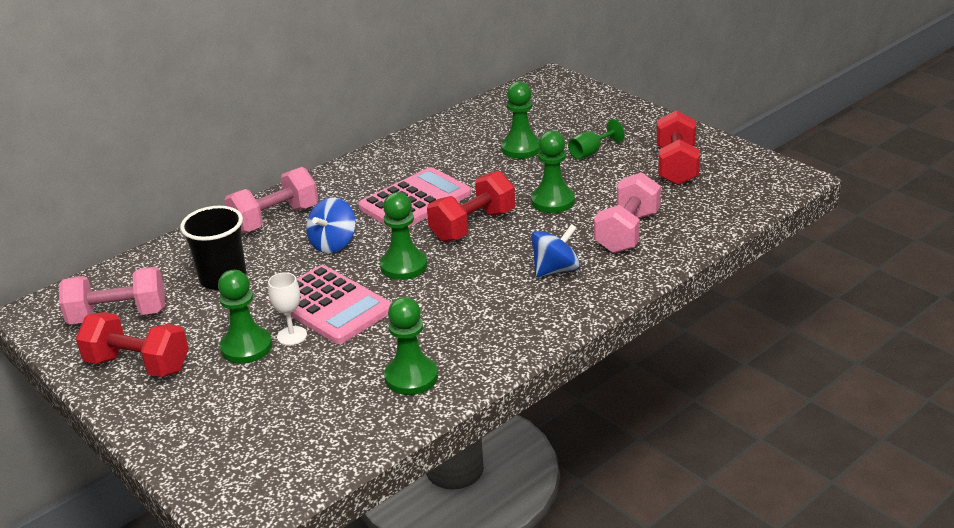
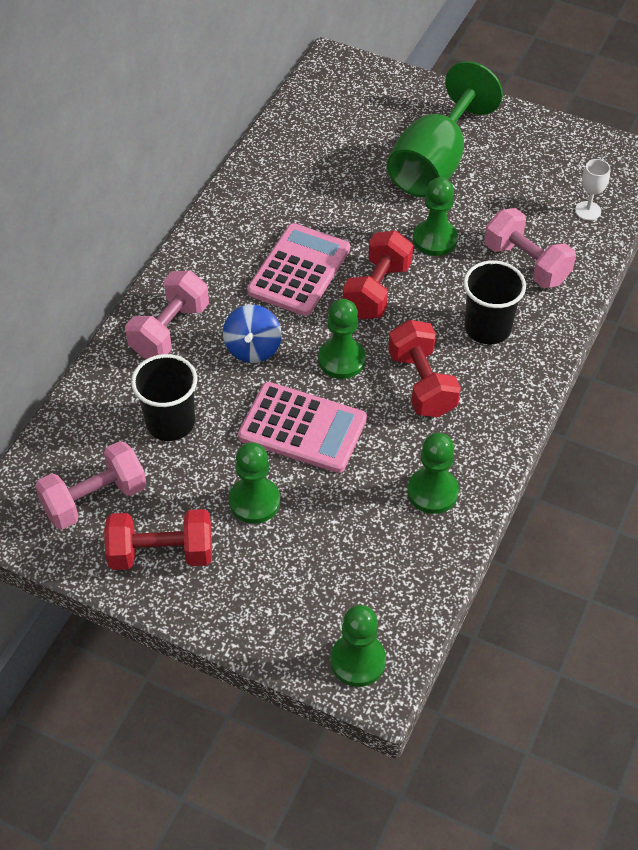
camera: 25 degrees left, 20 degrees up
(292, 336) = (289, 475): white goblet -> white goblet (588, 211)
(521, 148) = (362, 173): green pawn -> green pawn (358, 661)
(555, 270) = (487, 328): blue spinning top -> black cup
(591, 152) = (434, 164): green goblet -> green goblet, size x2.48
(627, 232) = (526, 264): pink dumbbell -> pink dumbbell turned 45 degrees counterclockwise
(676, 166) = (525, 165): red dumbbell -> red dumbbell (422, 383)

